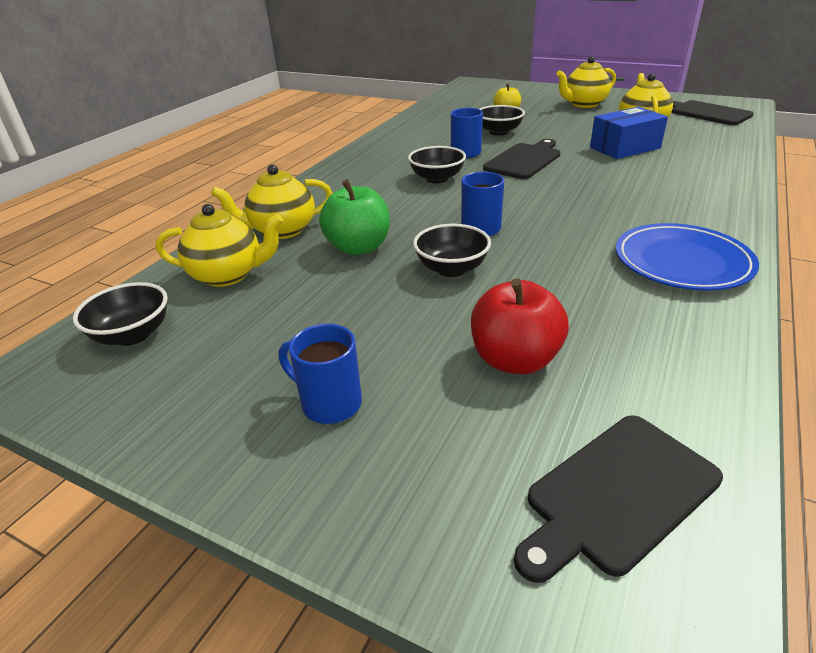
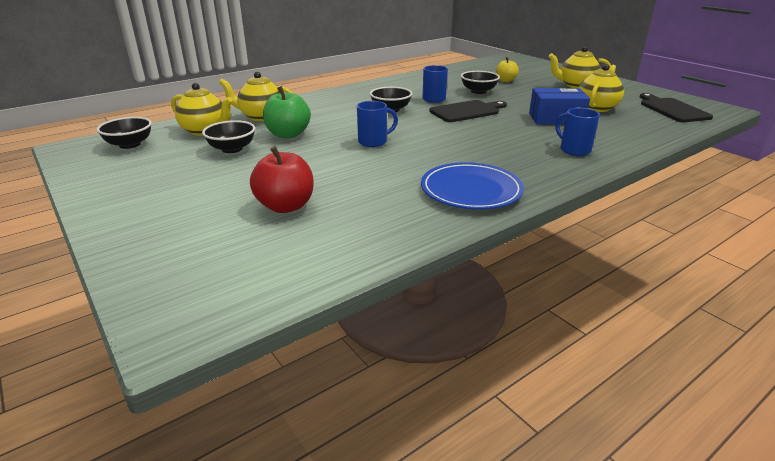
camera: 25 degrees right, 5 degrees down
(329, 403) = (171, 196): blue mug -> blue mug (574, 150)
(451, 269) = (322, 157): black bowl -> black bowl (232, 149)
(618, 494) = (242, 273): black cutting board -> none

